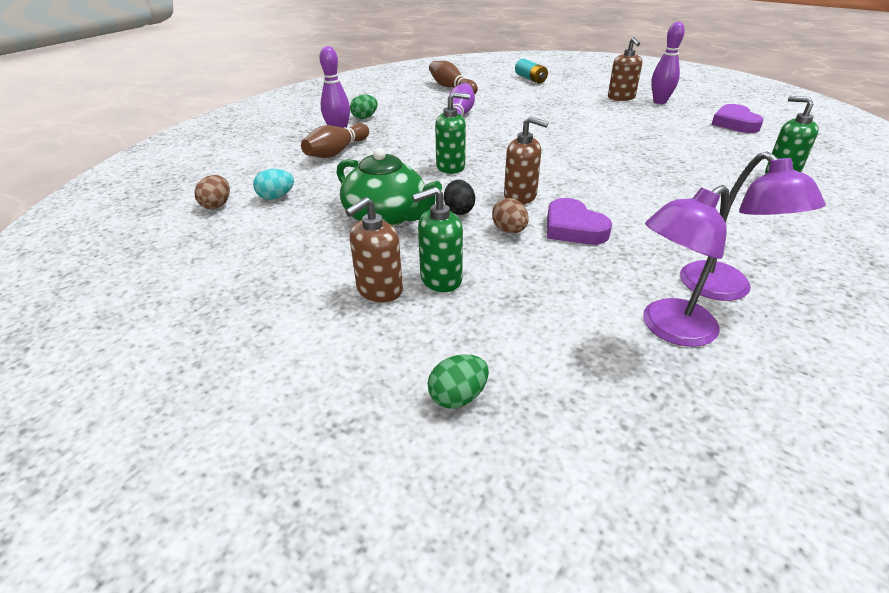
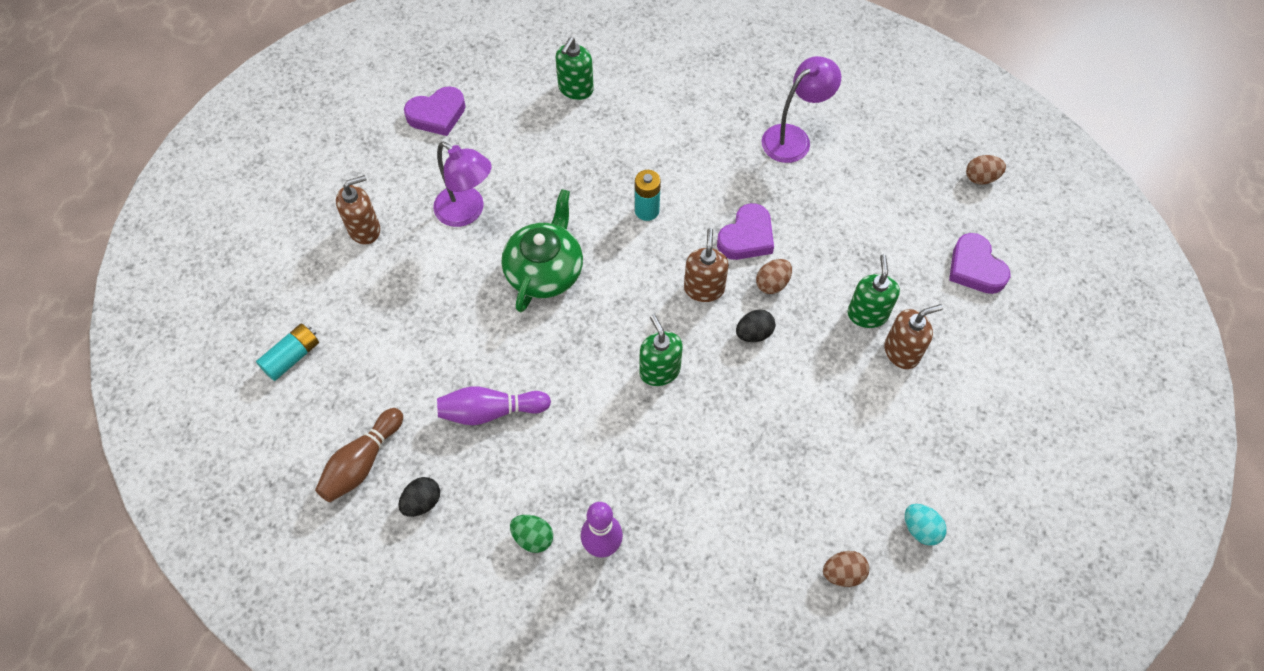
camera: 110 degrees left, 25 degrees up
(276, 197) = (801, 520): turquoise egg -> turquoise egg (920, 529)
(337, 152) = (663, 516): brown bowling pin -> none
(379, 290) = (901, 352): brown soap dispenser -> brown soap dispenser turned 45 degrees counterclockwise
(387, 216) = (791, 392): green teapot -> green teapot (545, 270)
(414, 97) = (422, 502): none -> black egg
(440, 279) = (867, 314): green soap dispenser -> green soap dispenser turned 135 degrees counterclockwise
(458, 397) = (975, 268): green egg -> purple heart
(619, 185) = (647, 210): none -> turquoise battery
(639, 478) = (981, 178): none -> brown egg
(659, 102) = (372, 186): purple bowling pin -> none
(668, 329) = (854, 168): purple lamp -> purple lamp (467, 212)

